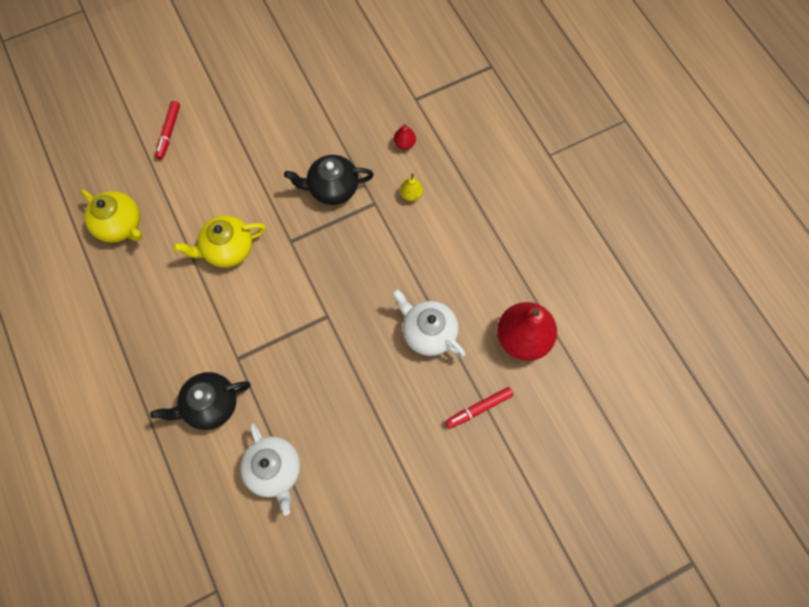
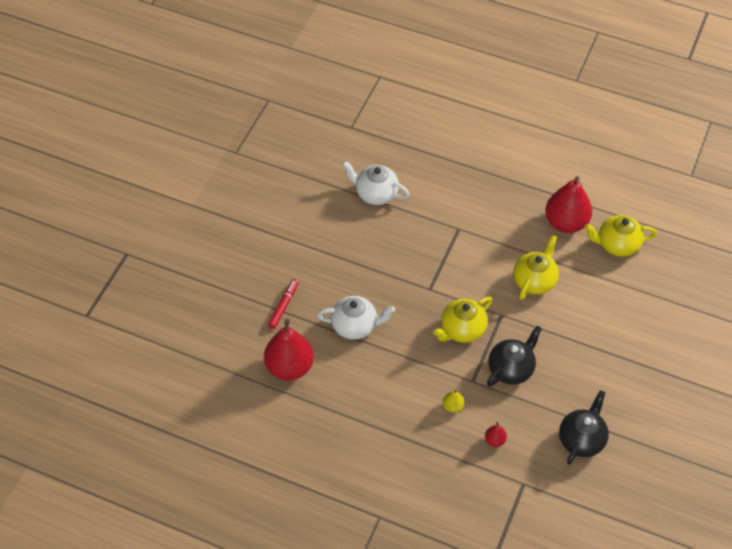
camera: 140 degrees right, 15 degrees down
(136, 283) = (566, 222): none -> red pear
(169, 132) = (663, 321): red marker -> none
(210, 405) = (446, 196): black teapot -> black teapot (581, 439)
(337, 254) = (462, 330): none -> yellow teapot

